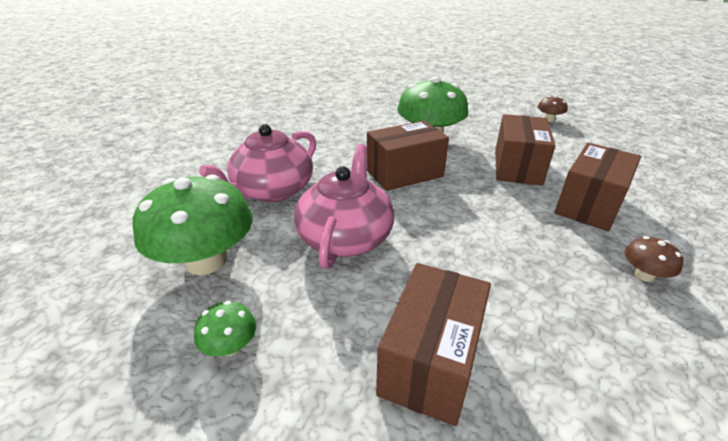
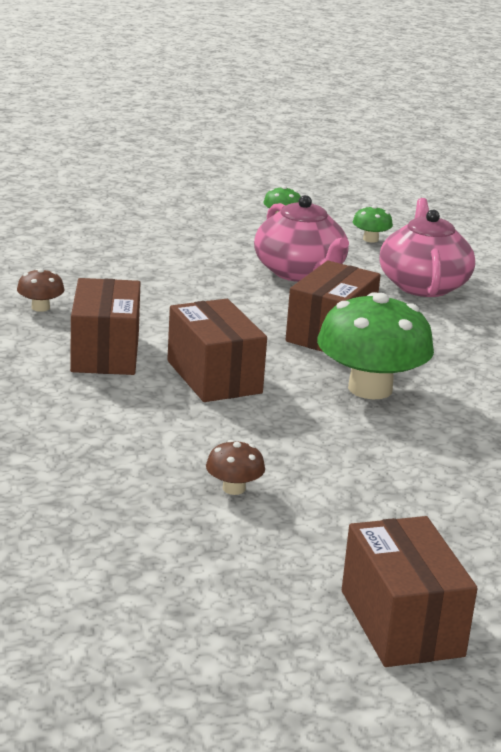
camera: 140 degrees right, 10 degrees down
(206, 260) = (370, 239): green mushroom -> green mushroom, size x0.44
(430, 361) = (165, 239): brown box -> brown box (402, 623)

